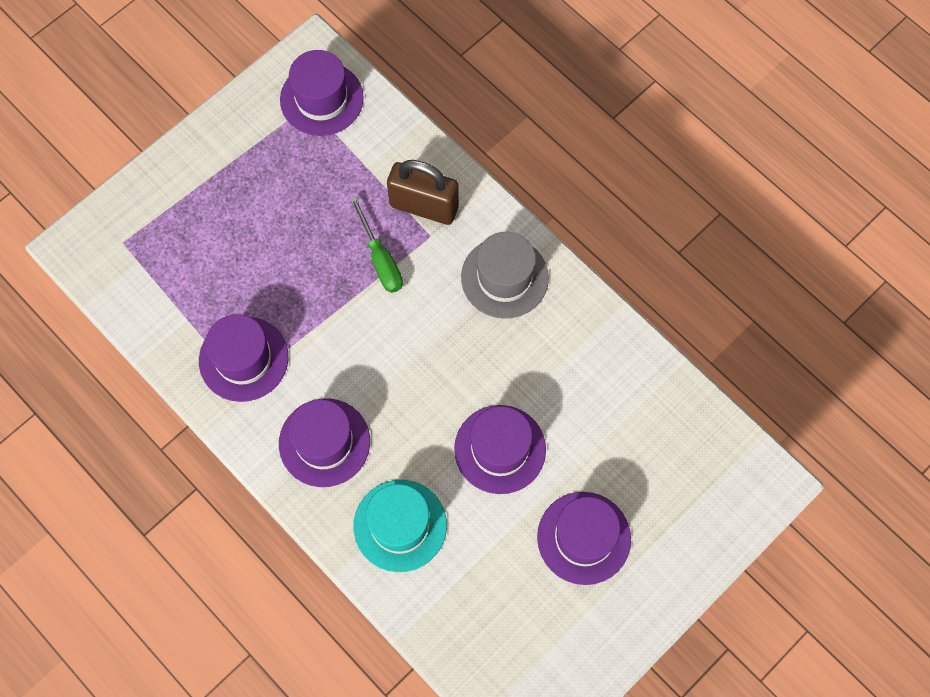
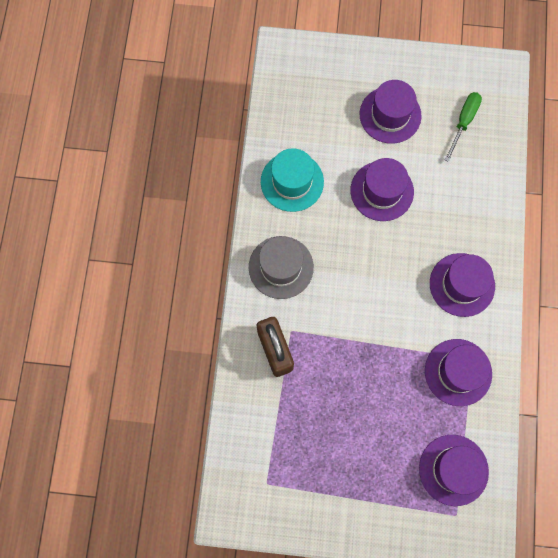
camera: 130 degrees left, 5 degrees up
(321, 99) = (255, 479): purple hat -> purple hat (453, 470)
(380, 259) = (330, 347): green screwdriver -> green screwdriver (463, 122)
(400, 525) = (467, 208): turquoise hat -> turquoise hat (292, 182)

